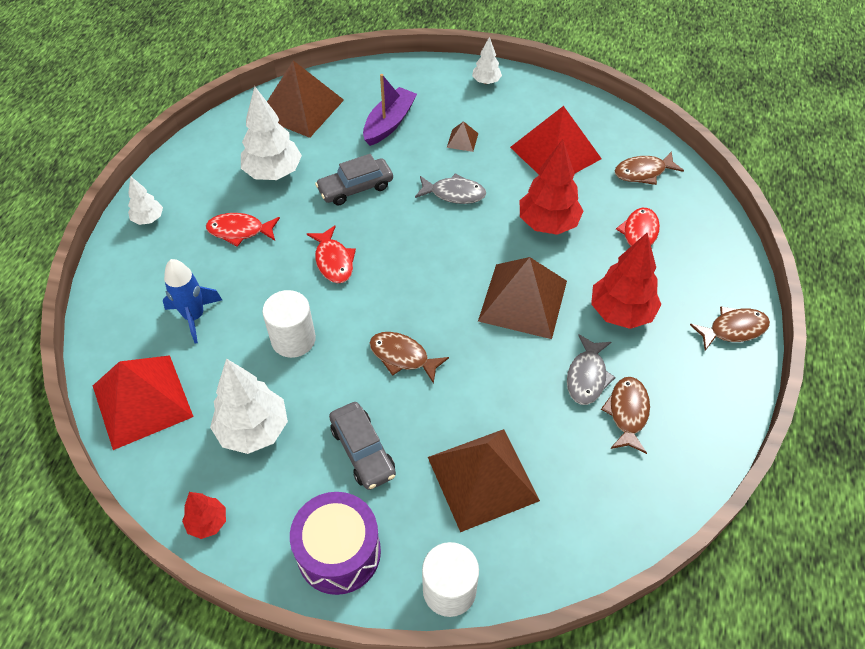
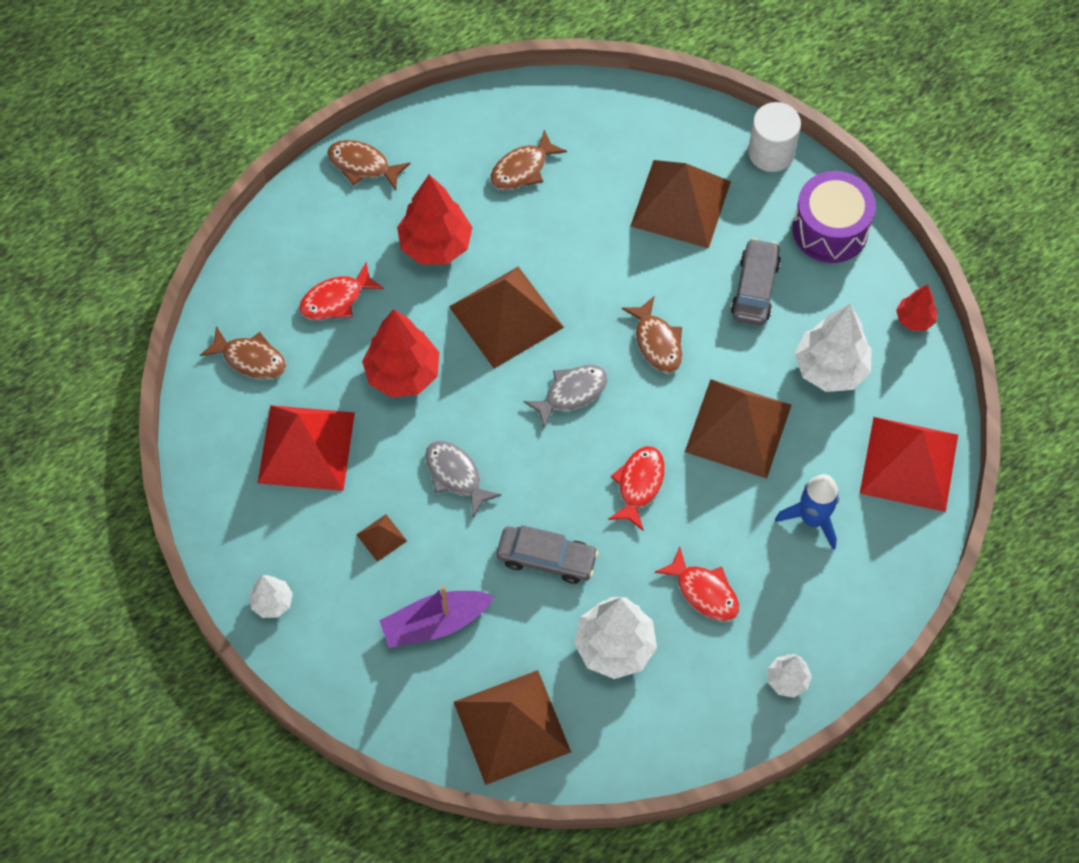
camera: 140 degrees left, 10 degrees up
(293, 339) = (738, 428): white cylinder -> brown pyramid
(587, 376) = (523, 216): grey fish -> grey fish (571, 393)

